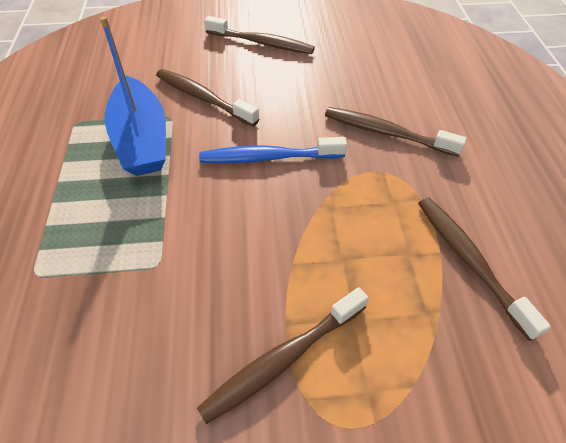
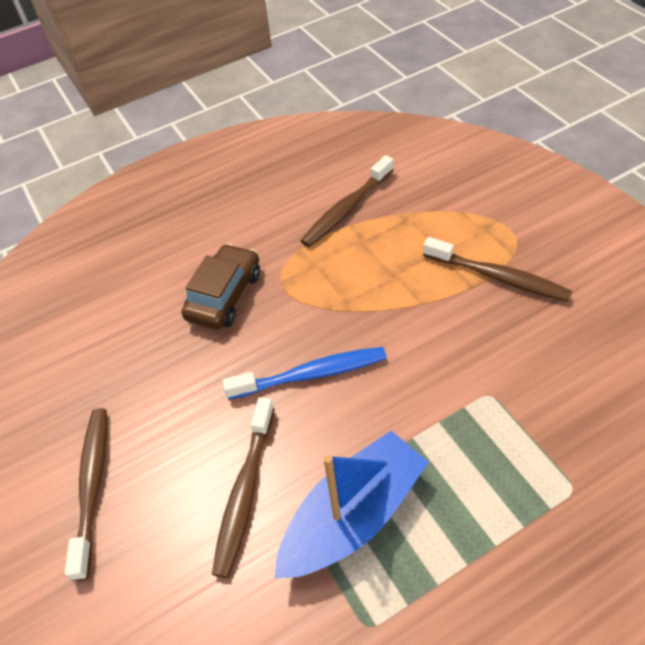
camera: 110 degrees left, 0 degrees up
(268, 157) = (311, 374): blue toothbrush -> blue toothbrush turned 75 degrees counterclockwise
(386, 133) = (224, 295): brown toothbrush -> brown car

